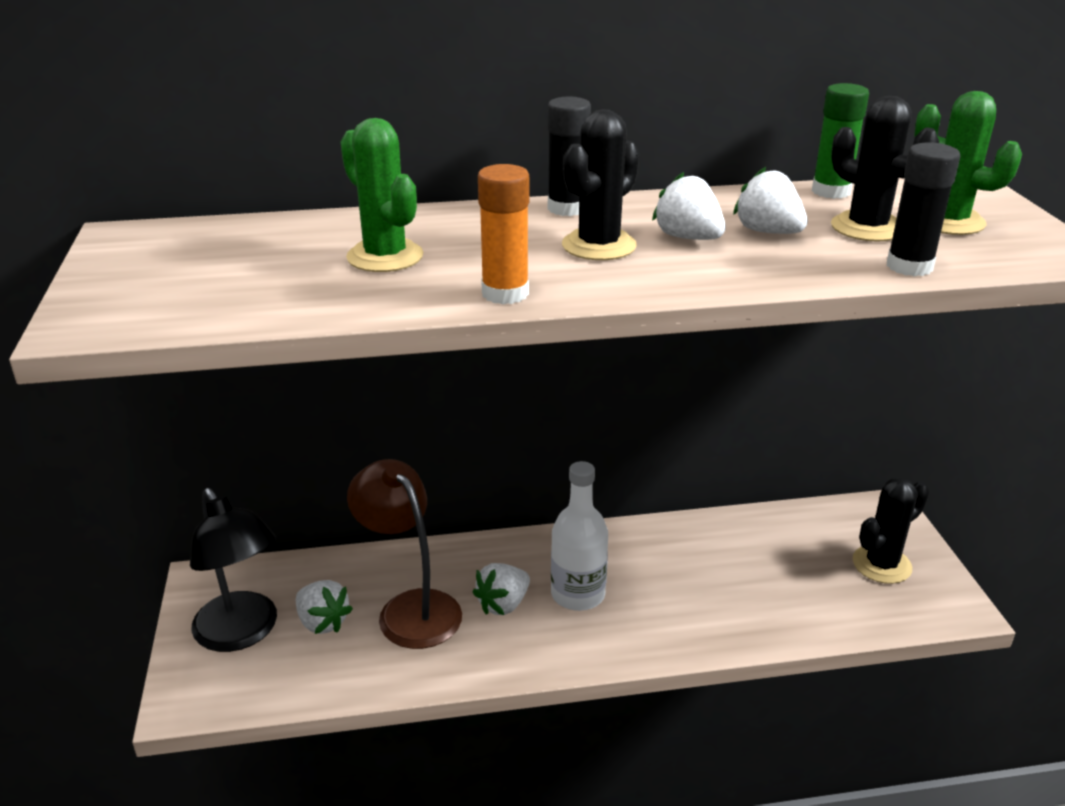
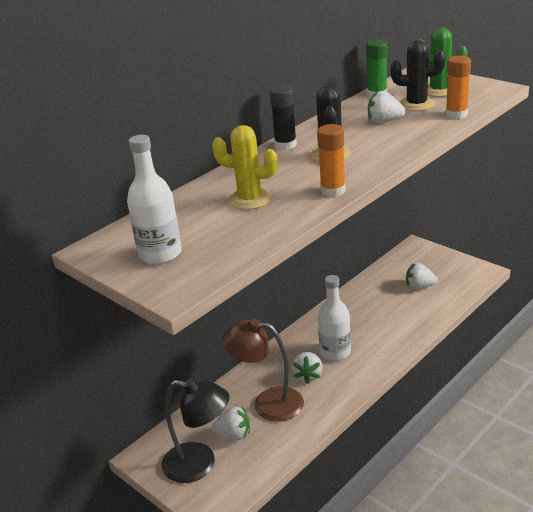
camera: 35 degrees left, 0 degrees up
(164, 273) = (160, 254): none -> white bottle
(385, 257) = (249, 199): green cactus -> yellow cactus
(688, 238) = (359, 136): white strawberry -> white strawberry (419, 286)
(881, 564) = (438, 270): black cactus -> none
(909, 266) = (456, 114): black glue stick -> orange glue stick

